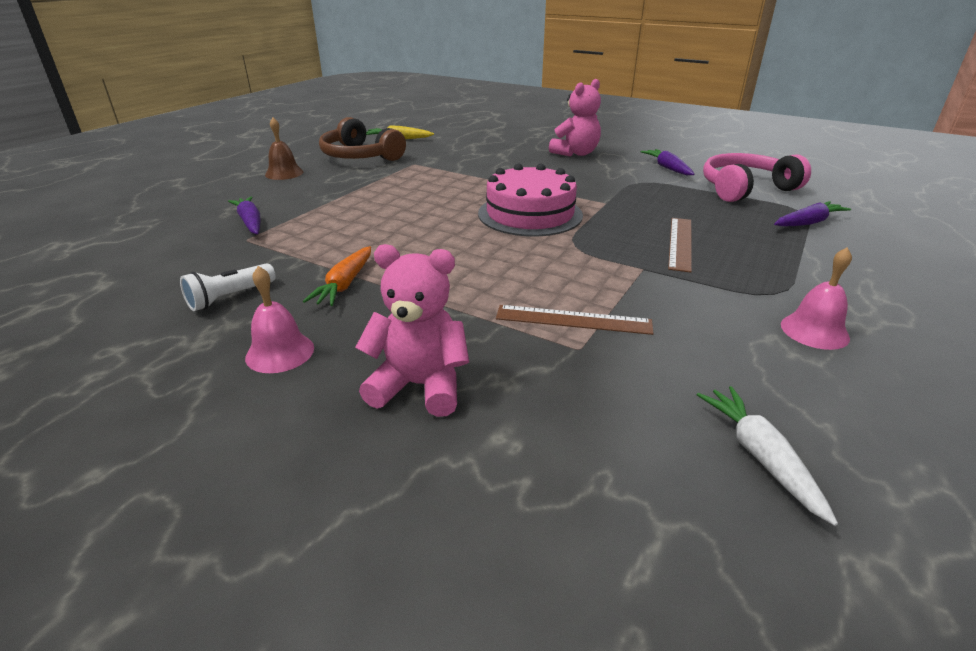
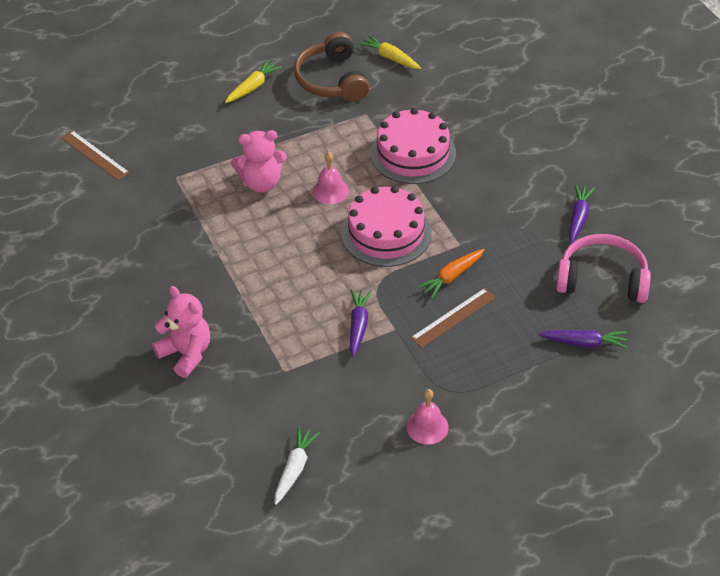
camera: 35 degrees right, 15 degrees up
(230, 297) = (137, 238): white flashlight -> none
(250, 222) = (189, 155): purple carrot -> purple carrot (358, 326)
(280, 352) = (138, 297): pink bell -> pink bell (330, 191)
(284, 173) = (253, 87): brown bell -> yellow carrot
(345, 284) = (204, 255): orange carrot -> orange carrot (452, 277)
(485, 171) = (413, 153): none -> pink cake
(573, 320) = (303, 349): brown ruler -> brown ruler (95, 155)
(576, 153) = (526, 155): pink teddy bear -> pink teddy bear (261, 183)

